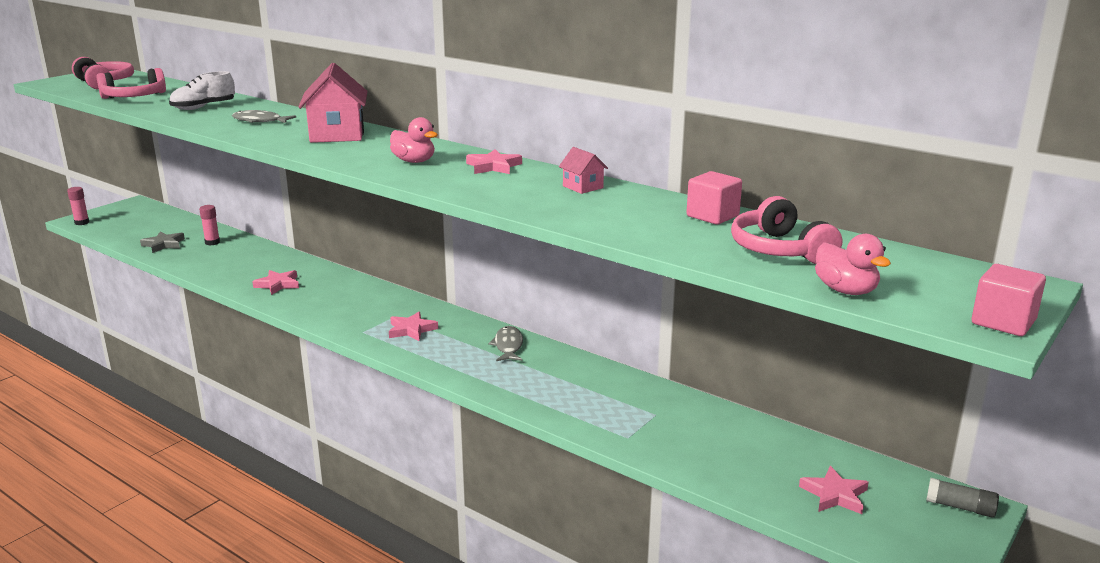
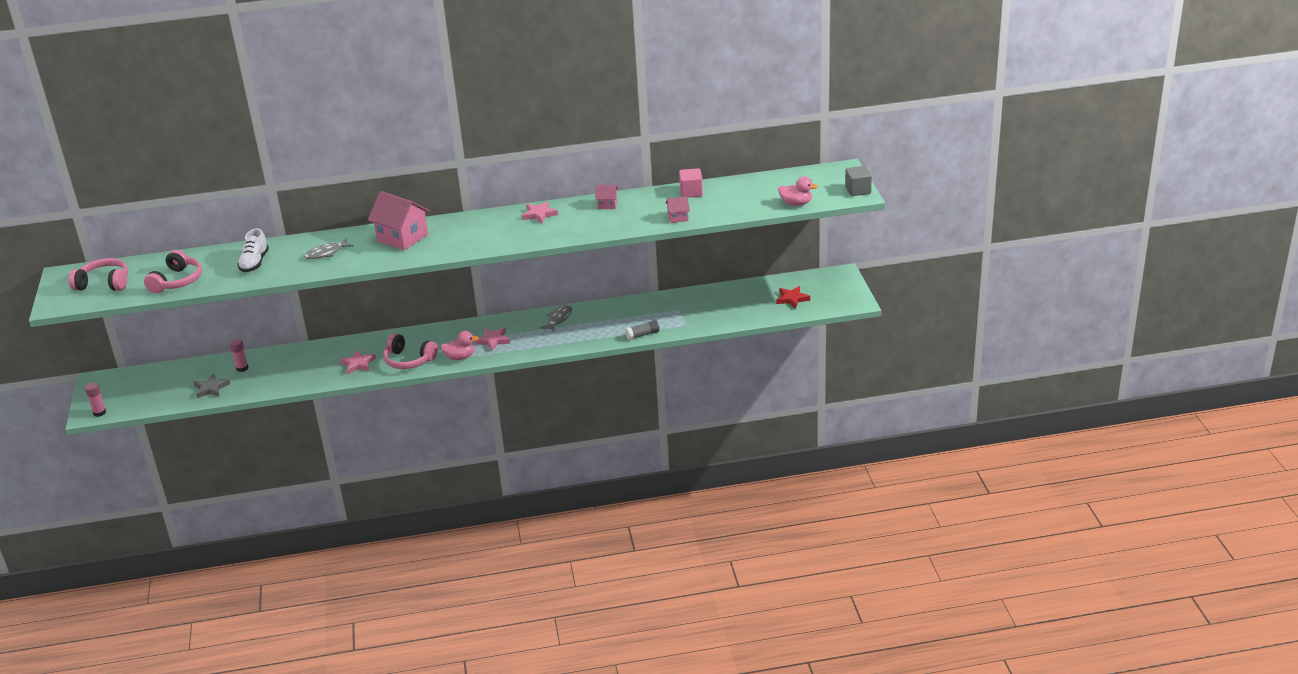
camera: 45 degrees left, 10 degrees up
(414, 161) = (493, 232): pink duck -> pink duck (460, 357)
(508, 346) = (558, 319): grey fish -> grey fish turned 75 degrees clockwise
(632, 231) = (678, 217): none -> pink house
(779, 250) = (745, 197): pink headphones -> pink headphones (409, 360)
(835, 495) = (792, 299): pink star -> red star
(960, 507) = (836, 277): grey glue stick -> grey glue stick (642, 335)
(1003, 322) = (858, 190): pink cube -> grey cube

